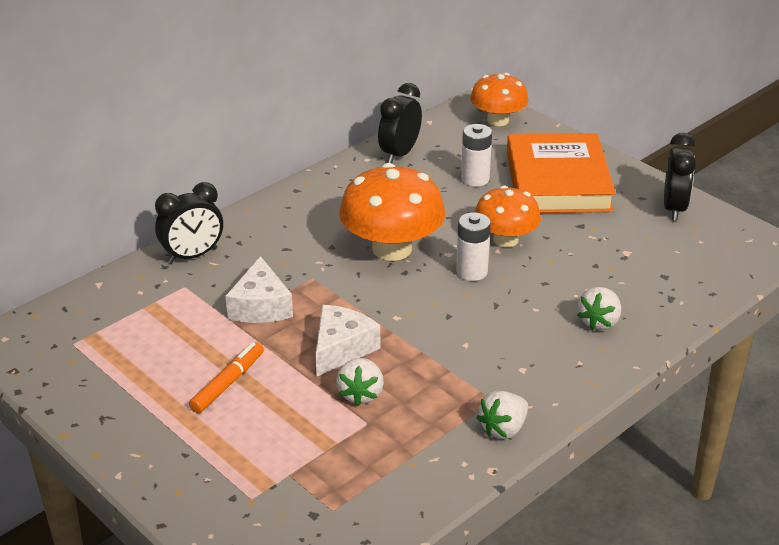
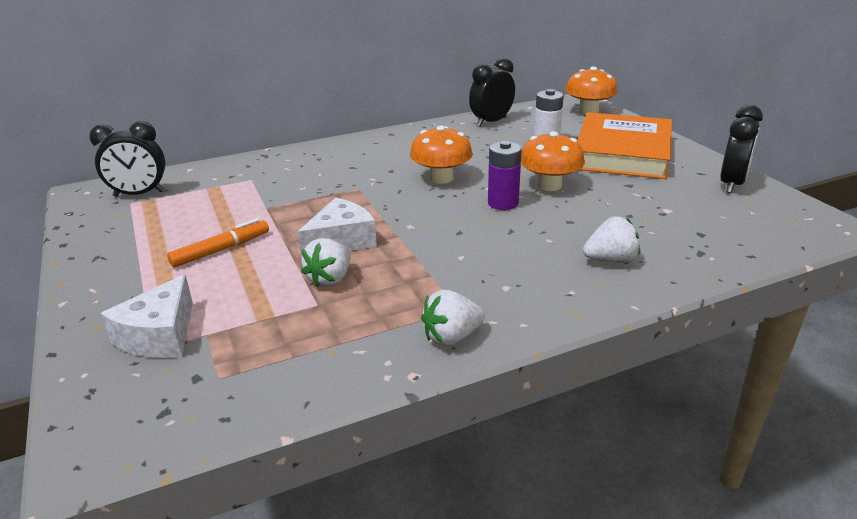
camera: 20 degrees right, 5 degrees down
(193, 256) = (275, 162): black clock -> black clock (139, 194)
(261, 306) = (298, 200): white cheese -> white cheese (160, 335)
(392, 248) = (441, 178): orange mushroom -> orange mushroom, size x0.64
(471, 272) = (503, 203): white battery -> purple battery
(599, 322) = (610, 260): white strawberry -> white strawberry turned 150 degrees counterclockwise

